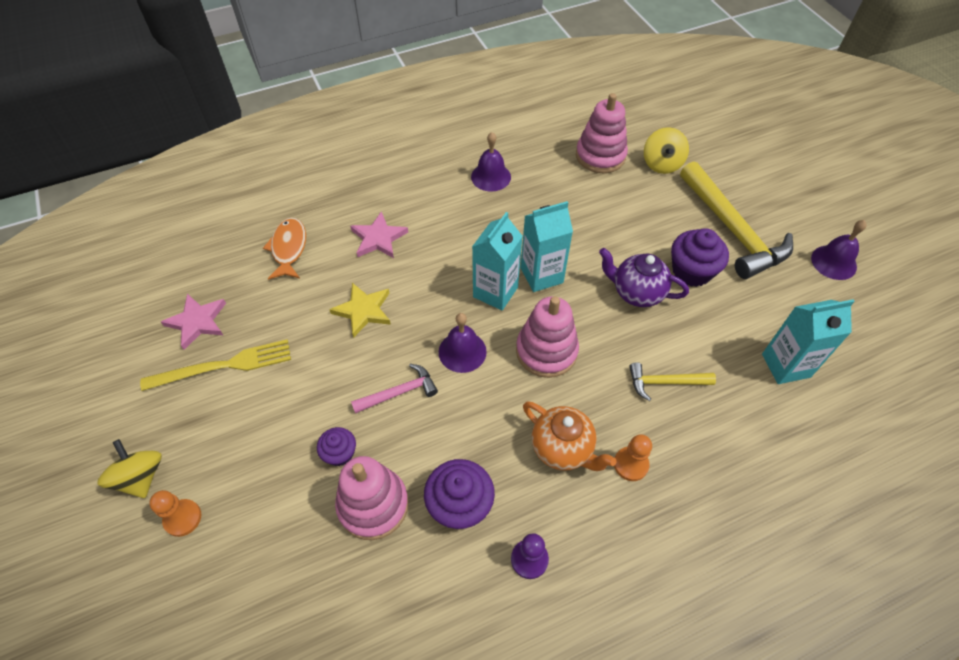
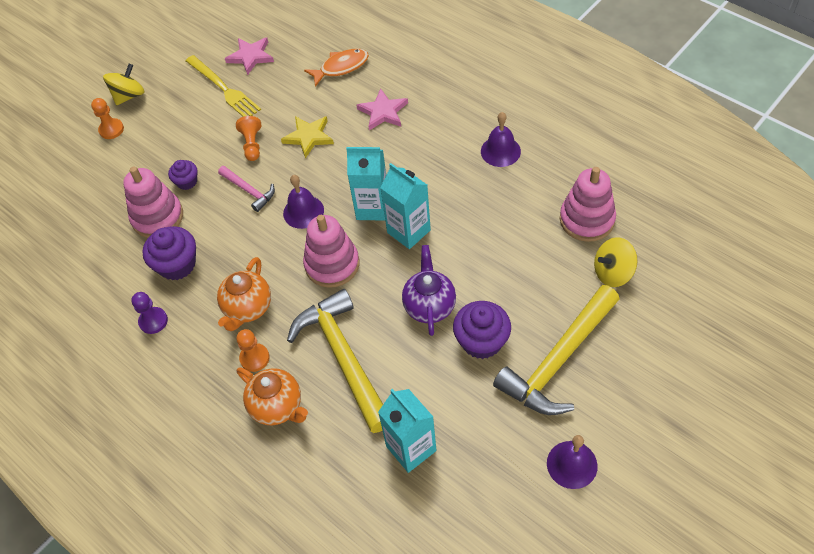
camera: 70 degrees right, 0 degrees up
(333, 366) = (252, 144): none -> orange pawn
(665, 382) = (343, 358): yellow hammer -> yellow hammer, size x2.02
(700, 463) = (278, 407): none -> orange teapot

